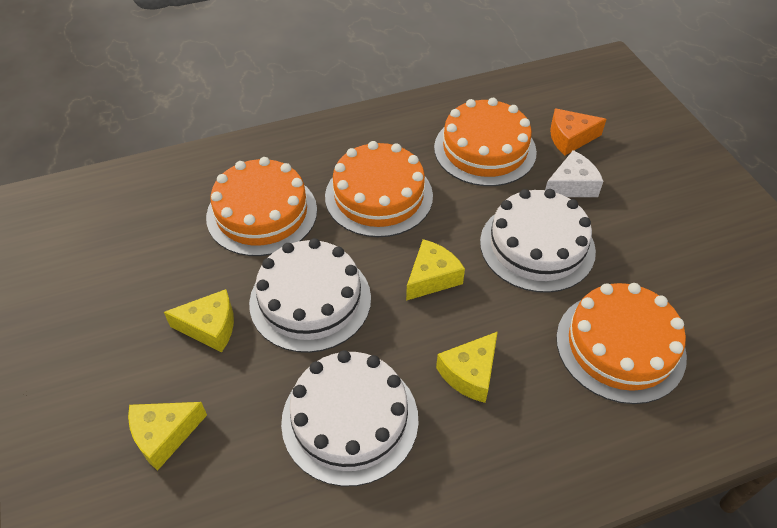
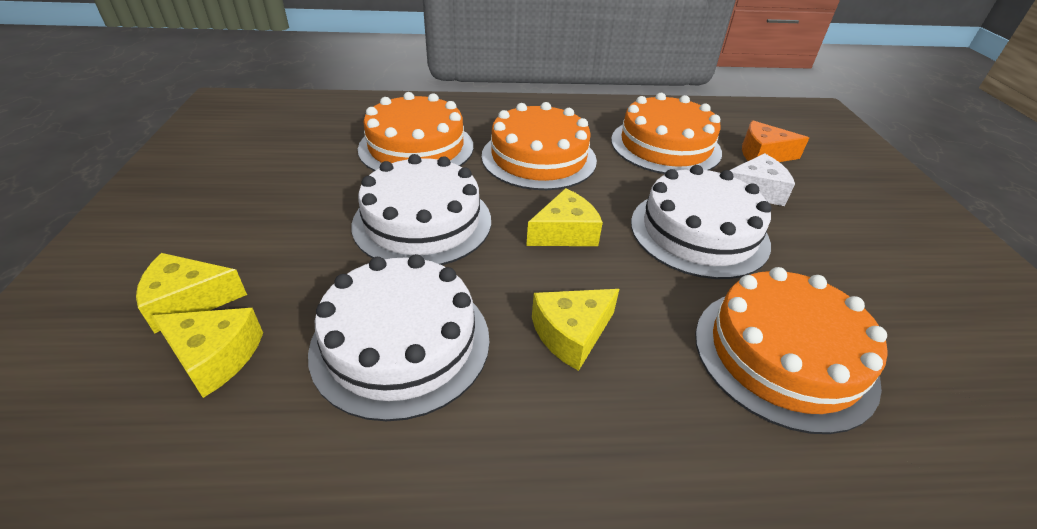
camera: 15 degrees right, 10 degrees down
(210, 327) = (307, 220): yellow cheese -> yellow cheese (215, 357)

